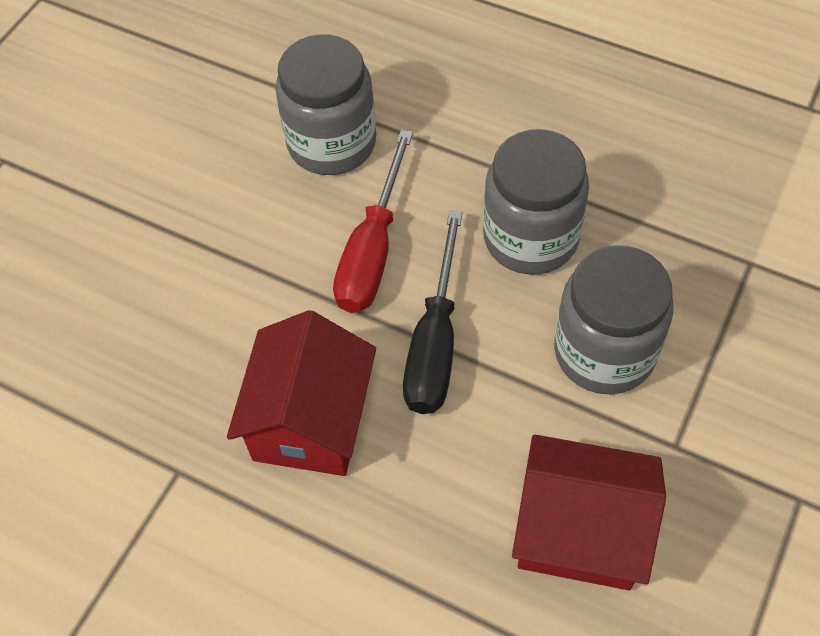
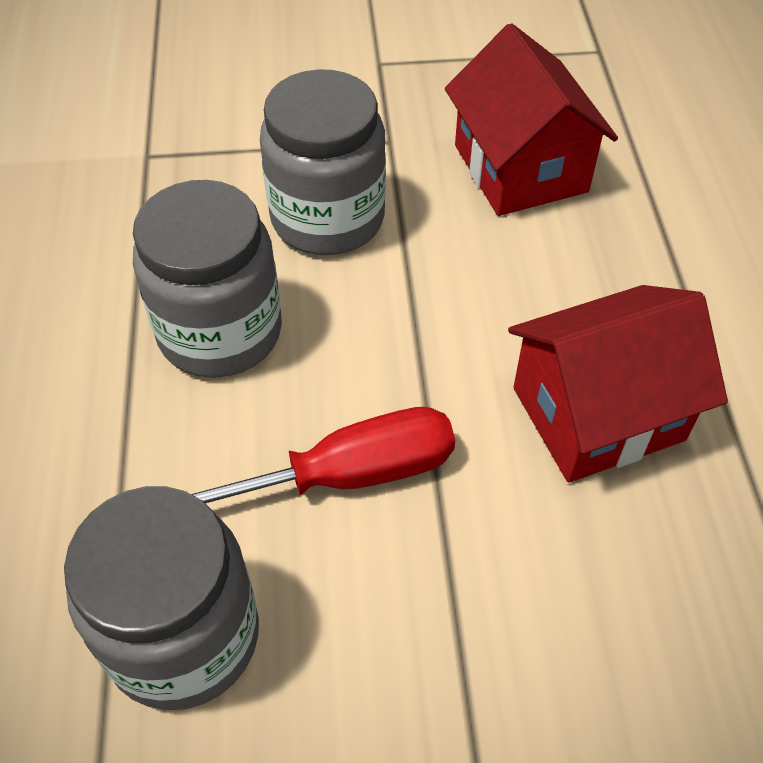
camera: 125 degrees left, 5 degrees down
(435, 342) = (418, 353): black screwdriver -> none

